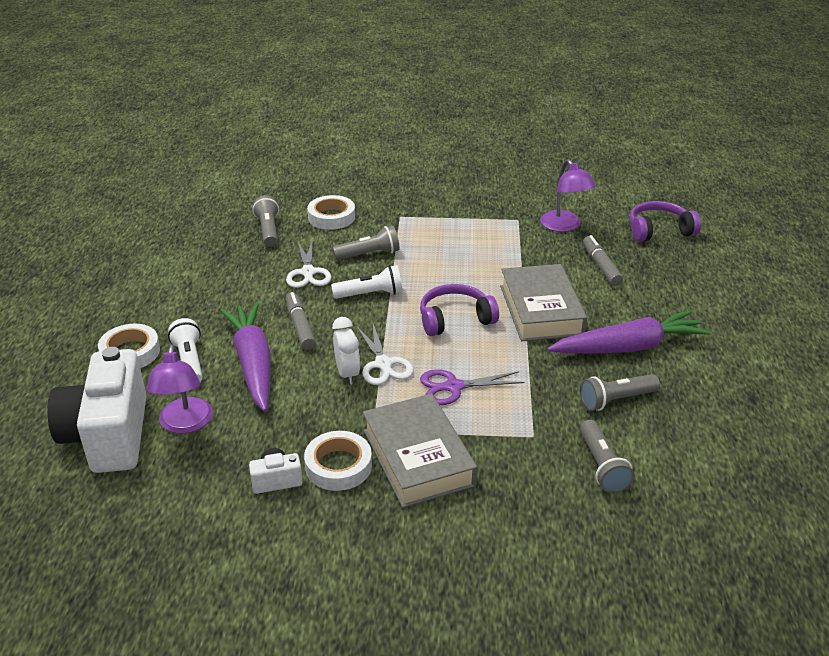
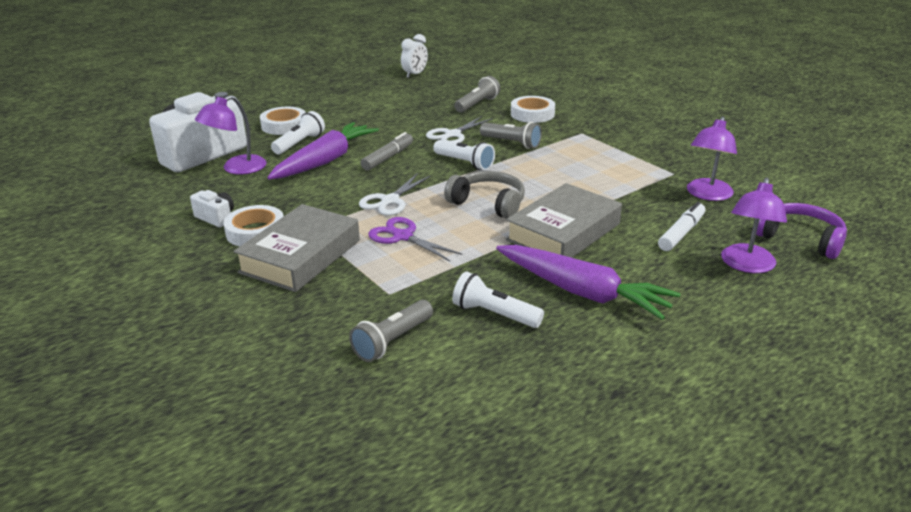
camera: 50 degrees right, 5 degrees down
(347, 373) = (360, 193): white clock -> white clock (415, 74)
(455, 319) = (488, 203): purple headphones -> grey headphones
(601, 266) = (681, 233): grey marker -> white marker
(616, 400) = (494, 314): grey flashlight -> white flashlight
(667, 267) = (747, 265): none -> purple lamp

